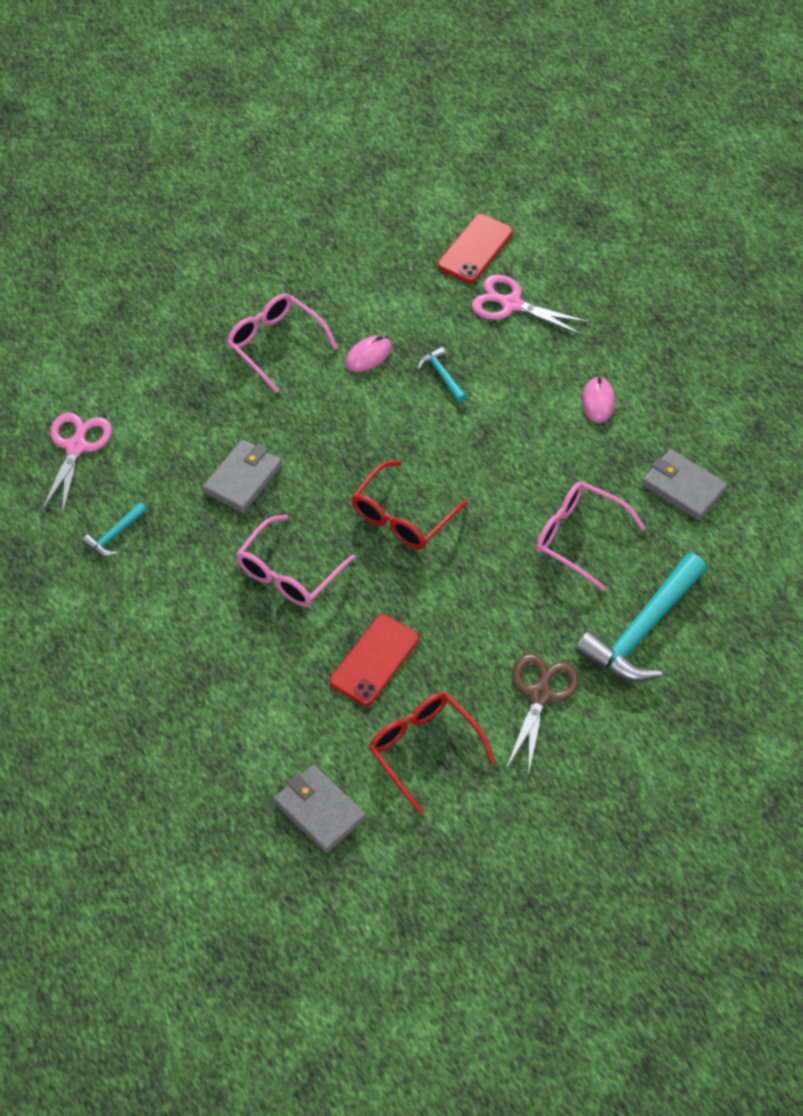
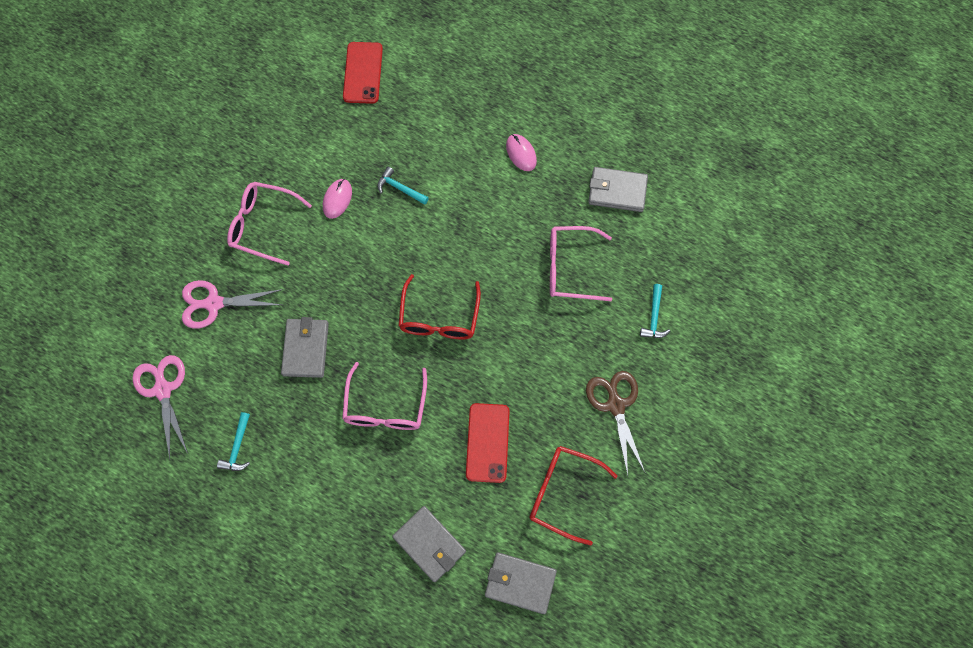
camera: 30 degrees left, 15 degrees up
(249, 724) = (429, 544): none -> grey wallet
(510, 304) = (415, 106): pink scissors -> pink scissors (213, 304)
(642, 630) = (654, 317): turquoise hammer -> turquoise hammer, size x0.45

